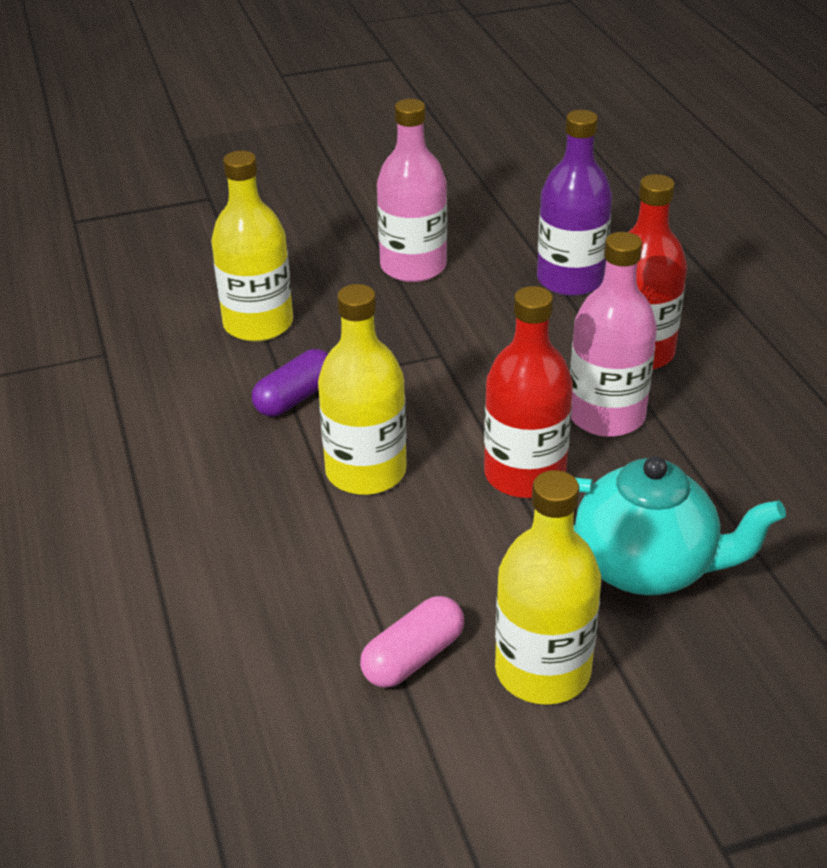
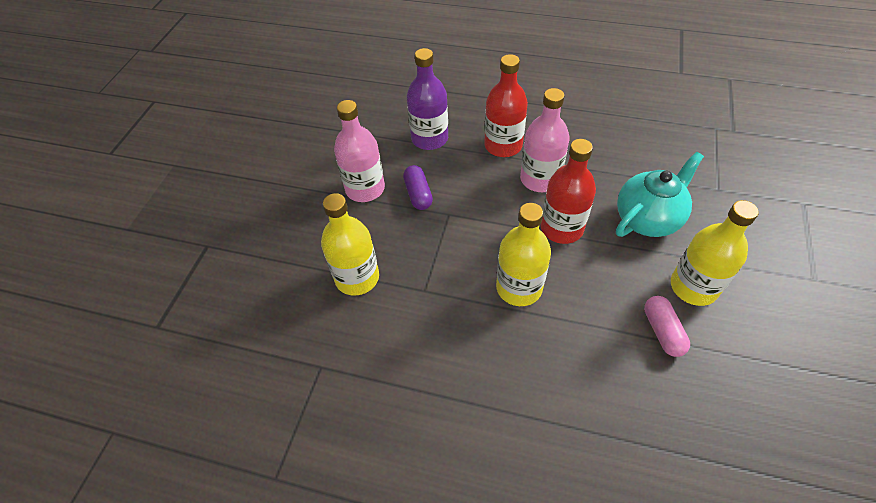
camera: 55 degrees left, 15 degrees up
(295, 398) = (437, 290): purple capsule -> purple capsule (418, 194)

